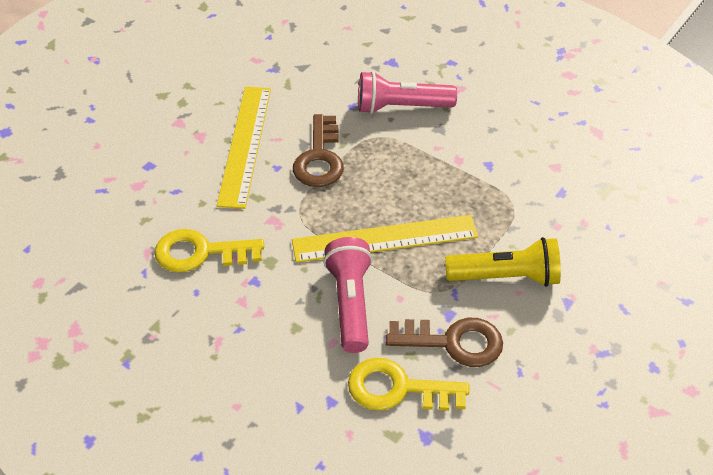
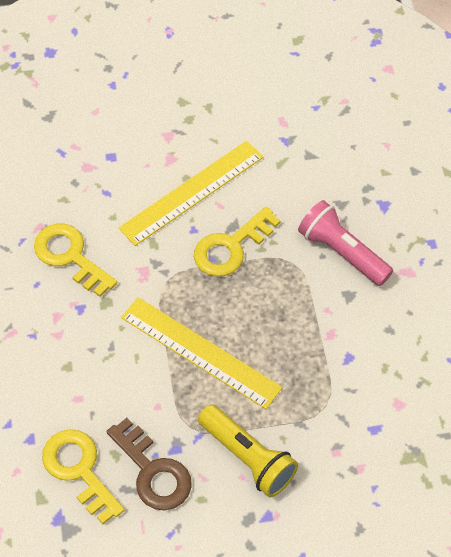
camera: 45 degrees right, 10 degrees up
(320, 158) = (231, 247): brown key -> yellow key
(350, 303) = (121, 380): pink flashlight -> none

